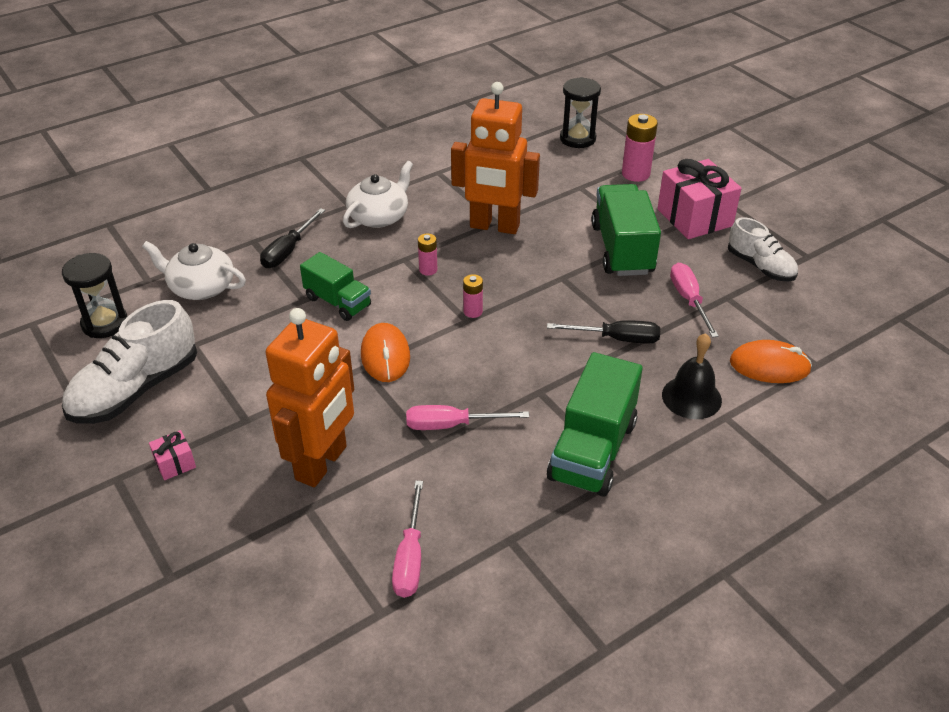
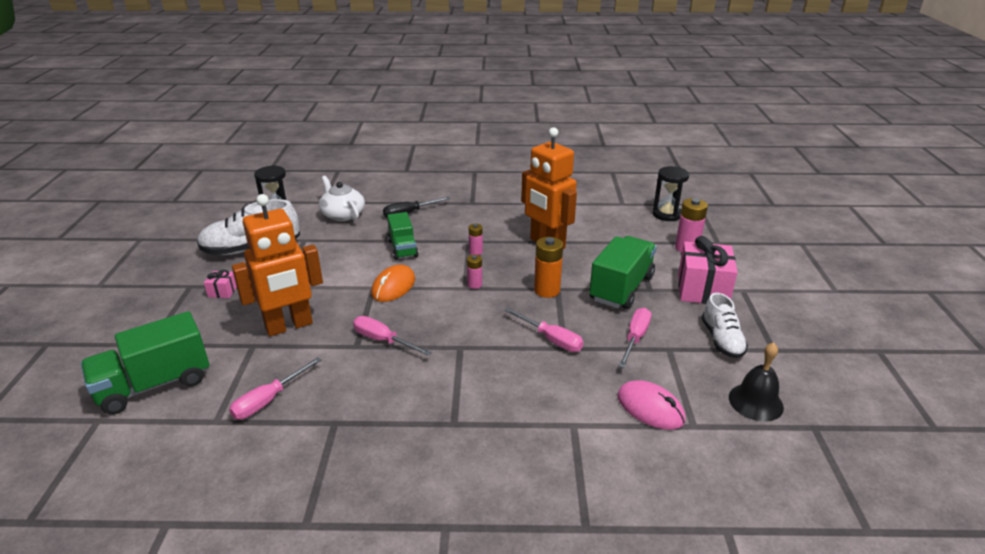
camera: 35 degrees right, 10 degrees down
(379, 216) = (481, 214): white teapot -> none
(554, 284) = (547, 290): none -> orange battery
(592, 450) = (451, 398): green truck -> green truck (154, 385)
(616, 339) = (551, 339): black screwdriver -> pink screwdriver
(691, 397) = (562, 400): black bell -> black bell (755, 402)
(769, 366) = (650, 408): orange mouse -> pink mouse

